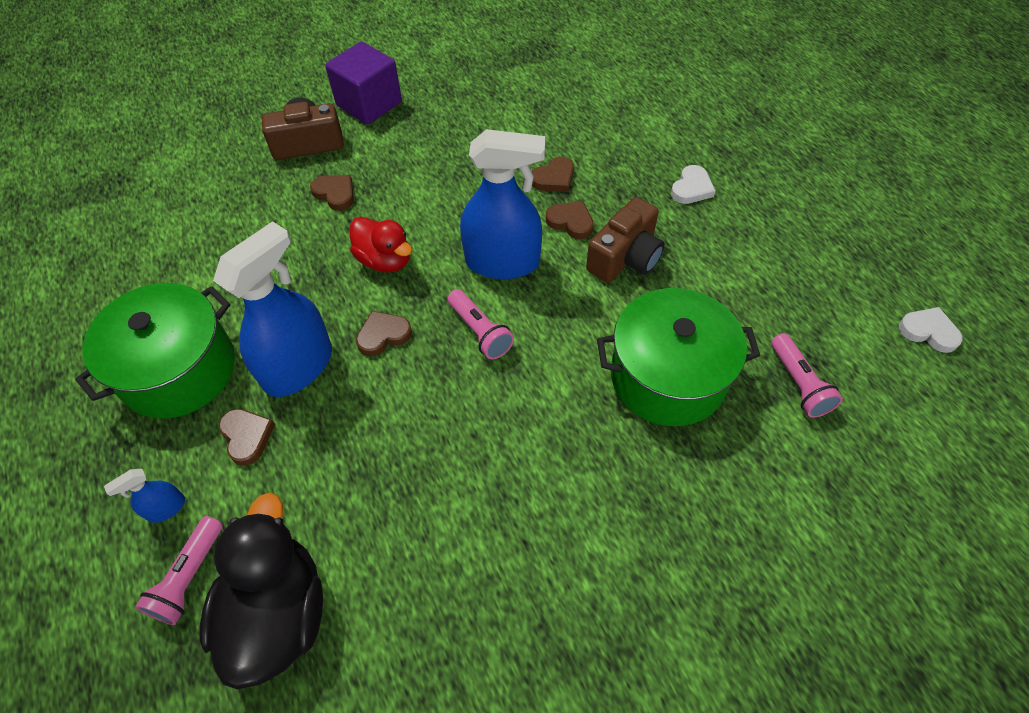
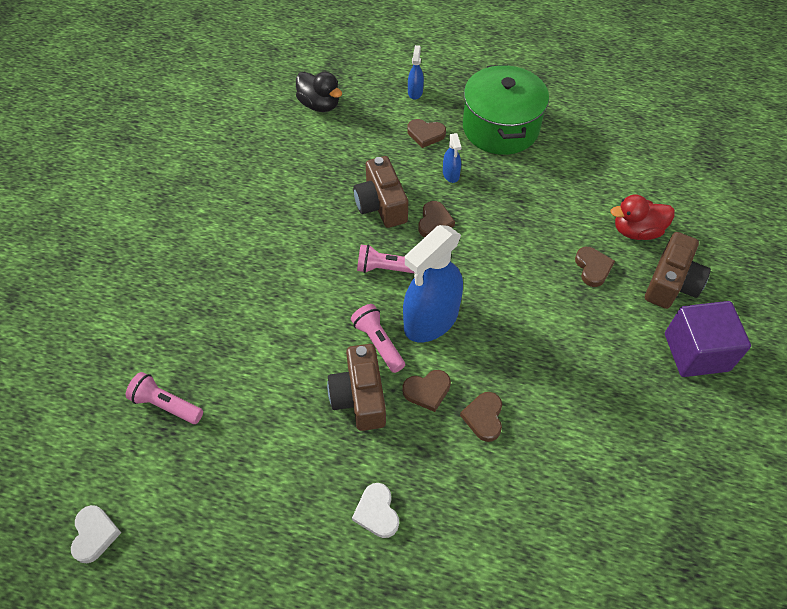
camera: 130 degrees right, 0 degrees up
(189, 577) = (370, 86): pink flashlight -> pink flashlight (378, 343)
(278, 613) = (319, 105): black duck -> black duck, size x0.64
(298, 367) = (451, 174): blue spray bottle -> blue spray bottle, size x0.43
(335, 194) = (593, 268): brown heart -> brown heart turned 90 degrees counterclockwise
(385, 260) = (497, 258): red duck -> red duck (636, 231)
(401, 398) = (381, 205): none -> brown camera
(668, 376) = (252, 338): green pot -> none
(928, 331) = (94, 534): white heart -> white heart turned 75 degrees counterclockwise

